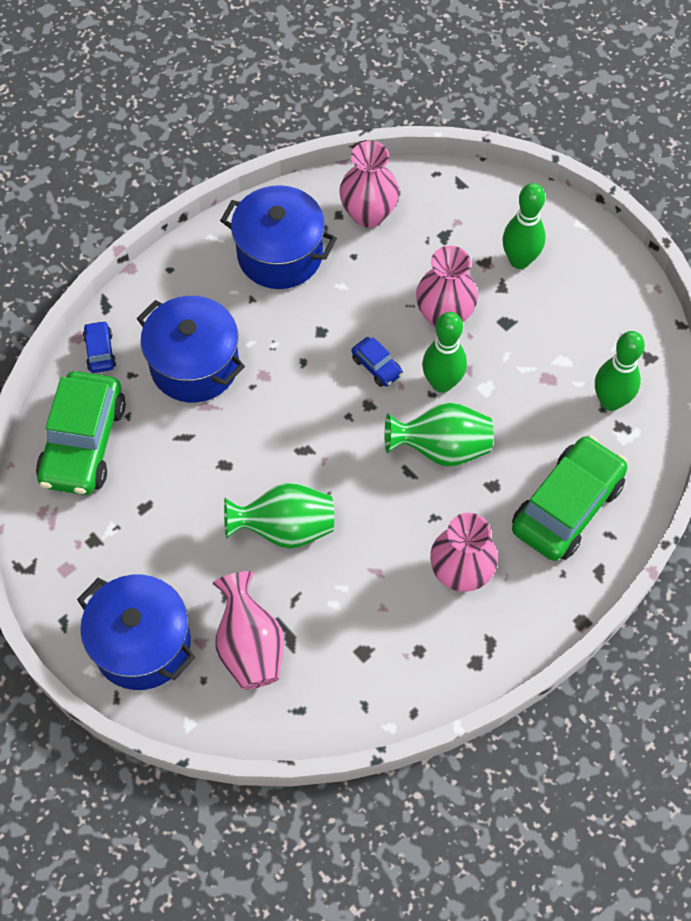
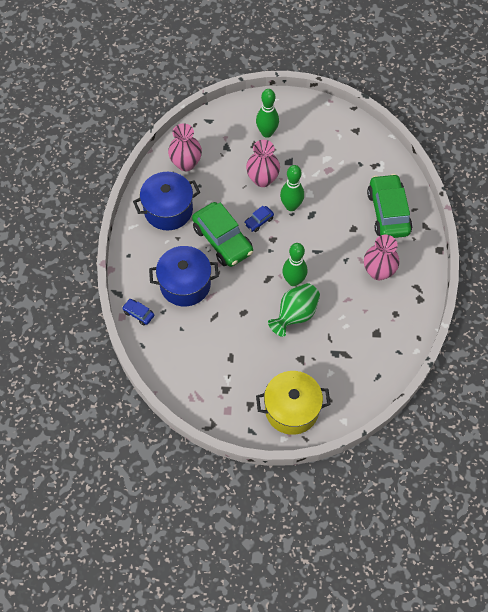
camera: 45 degrees left, 0 degrees up
(83, 443) = (175, 356): green car -> green car (223, 240)
(142, 644) = (291, 409): blue pot -> yellow pot
(250, 646) = (333, 371): pink vase -> none
(376, 366) = (259, 221): blue car -> blue car turned 135 degrees clockwise
(441, 448) = (319, 231): green vase -> none
(610, 401) = (360, 159): green bowling pin -> green bowling pin (293, 281)

